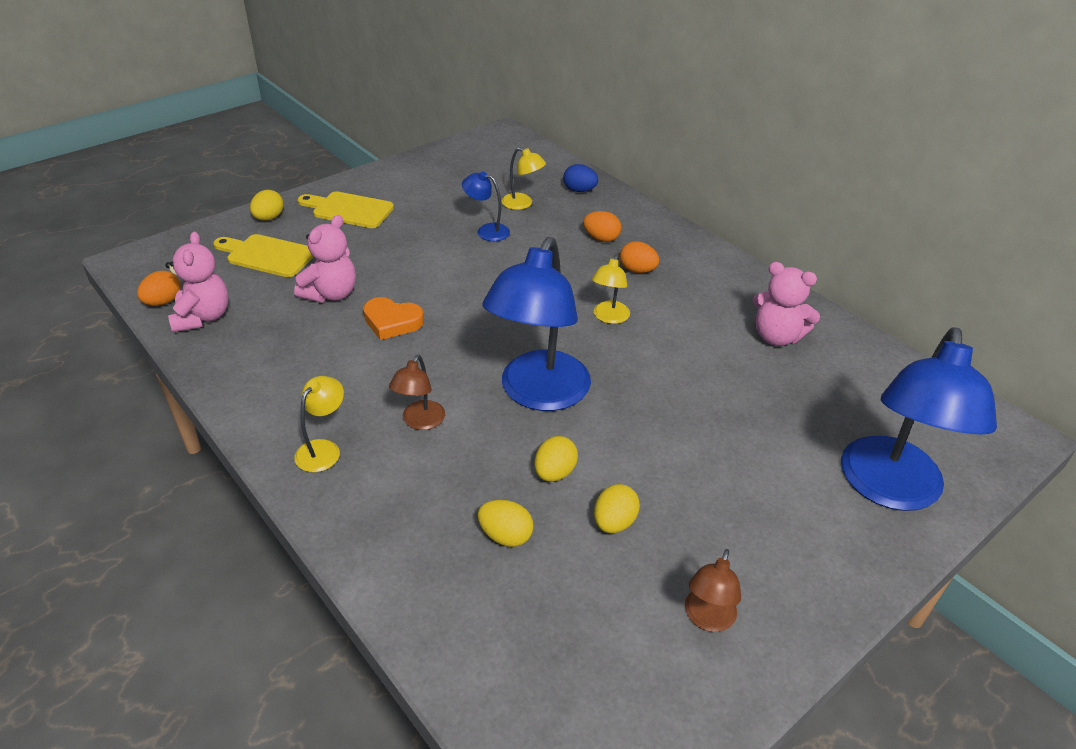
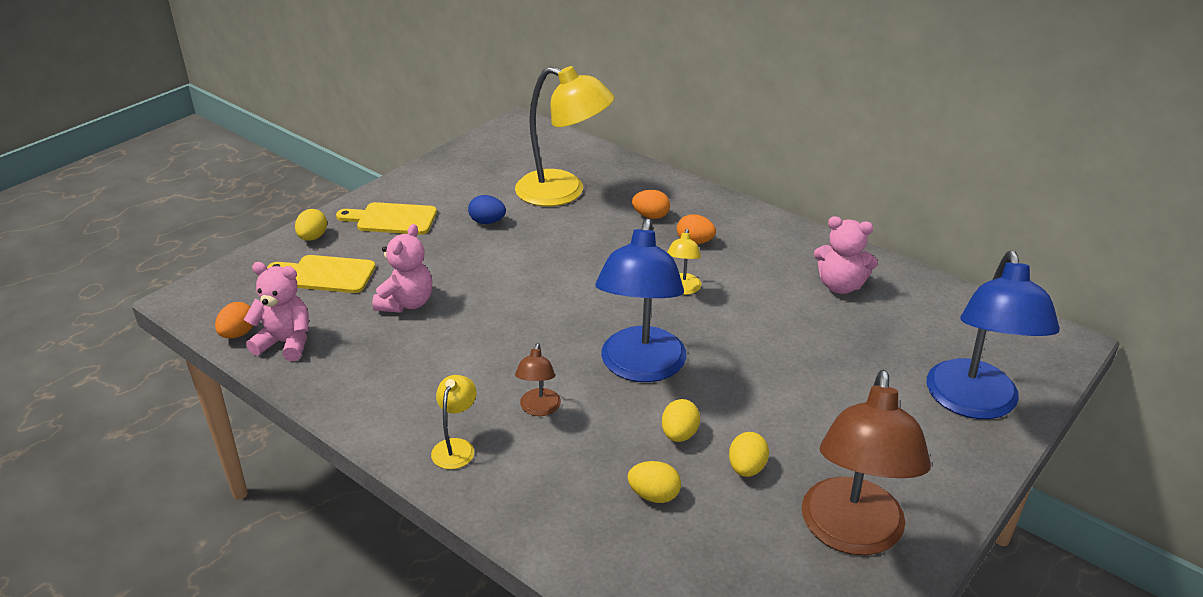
camera: 10 degrees left, 5 degrees down
(203, 317) = (286, 343): pink teddy bear -> pink teddy bear turned 60 degrees counterclockwise
(392, 322) = (477, 321): orange heart -> none
(487, 231) = (537, 222): blue lamp -> none
(522, 204) = (563, 192): yellow lamp -> yellow lamp, size x2.21
(579, 190) = (614, 172): blue egg -> blue egg (487, 222)
(707, 619) = (851, 534): brown lamp -> brown lamp, size x2.21

